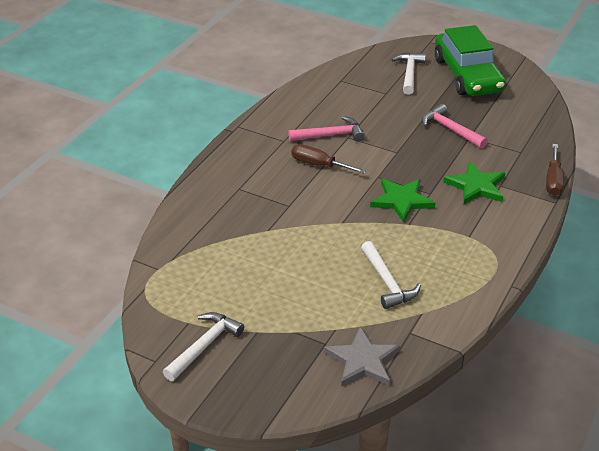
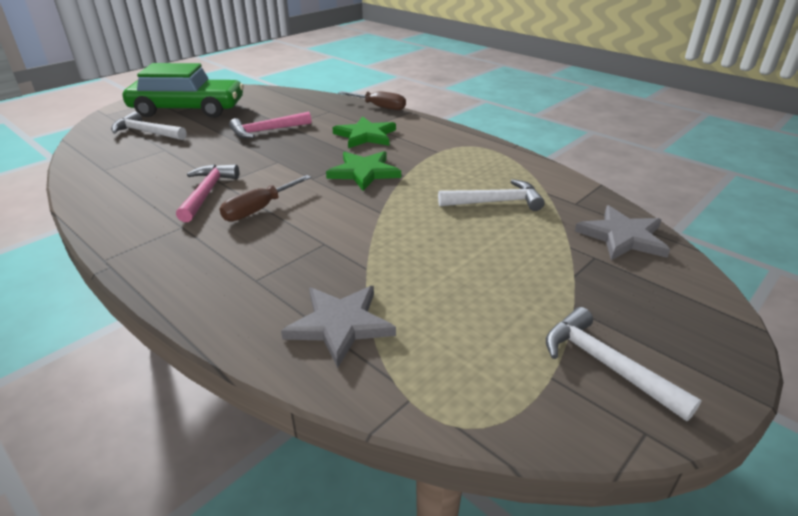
camera: 75 degrees left, 5 degrees down
(208, 232) = (340, 325): none -> grey star

